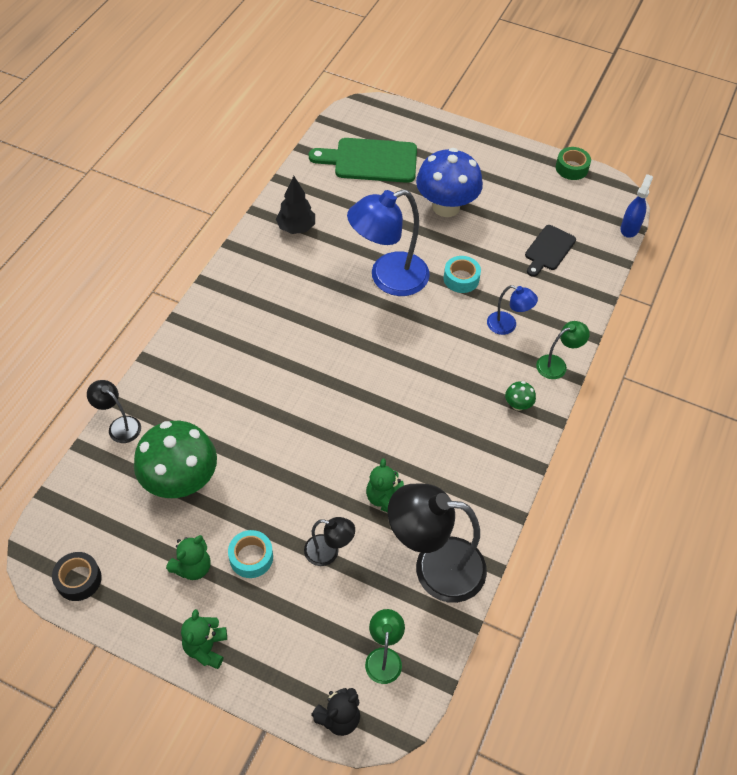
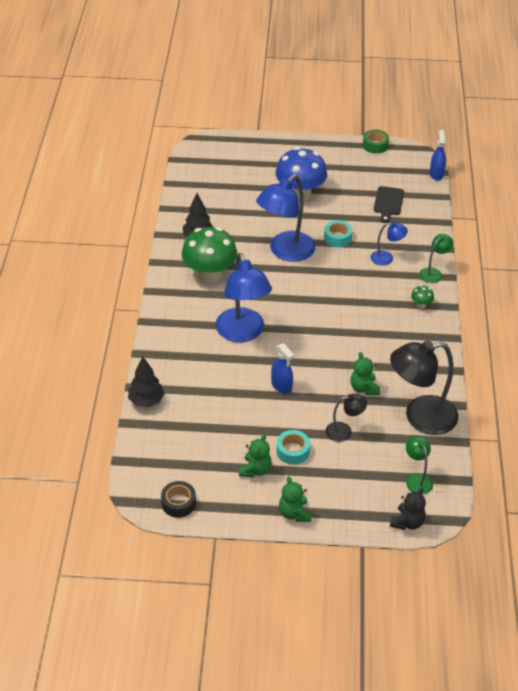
camera: 20 degrees left, 10 degrees down
(119, 425) = (146, 401): black lamp -> black tree
(181, 481) = (214, 421): green mushroom -> green mushroom (210, 275)
(279, 371) = (243, 333): none -> blue lamp
(286, 460) = (281, 385): none -> blue spray bottle
(371, 161) = (227, 178): green cutting board -> none

